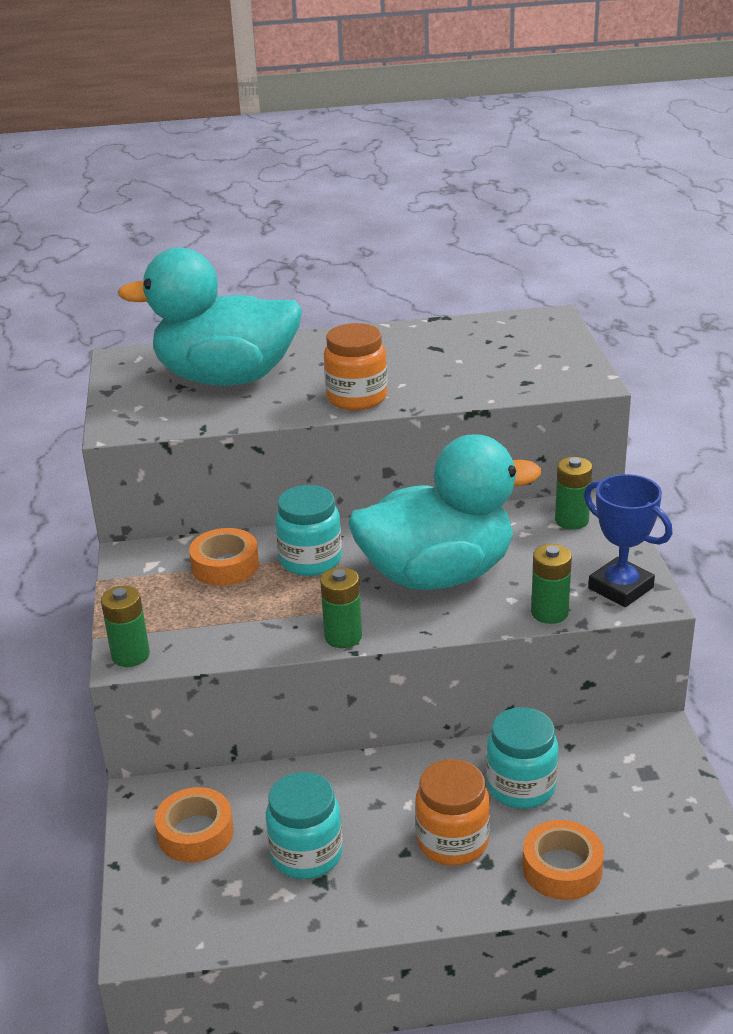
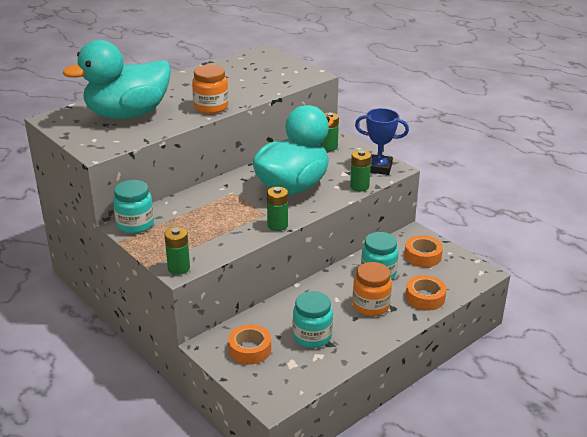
camera: 35 degrees left, 0 degrees up
(225, 565) = (181, 214): orange tape -> orange tape (423, 256)
(310, 560) = (223, 198): turquoise jar -> turquoise jar (135, 224)

